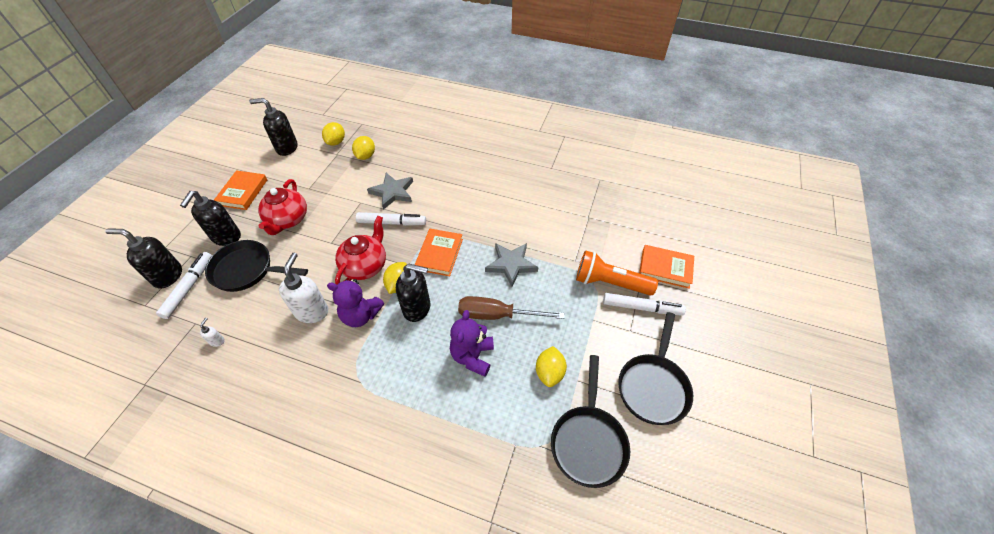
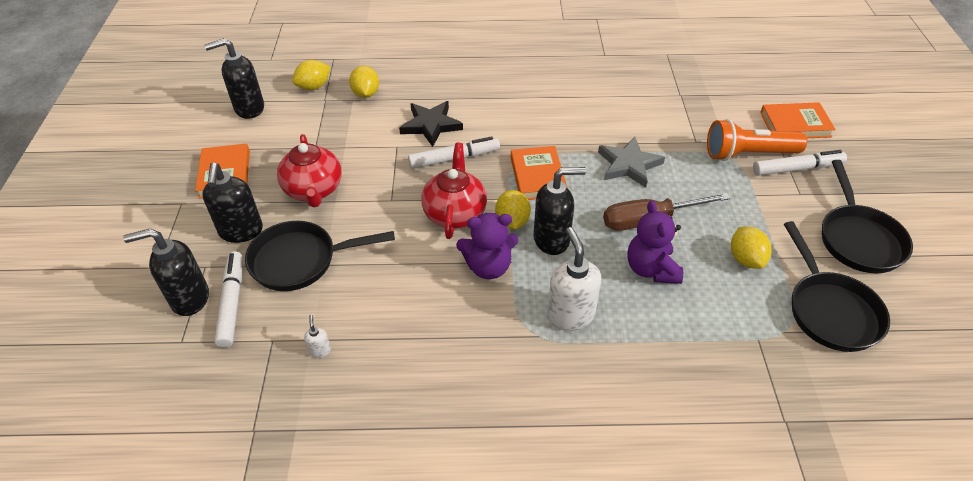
camera: 20 degrees left, 5 degrees down
(312, 311) = (423, 281): white soap dispenser -> white soap dispenser (570, 315)
(336, 142) = (314, 87): yellow lemon -> yellow lemon turned 60 degrees clockwise
(392, 192) = (431, 125): grey star -> black star

